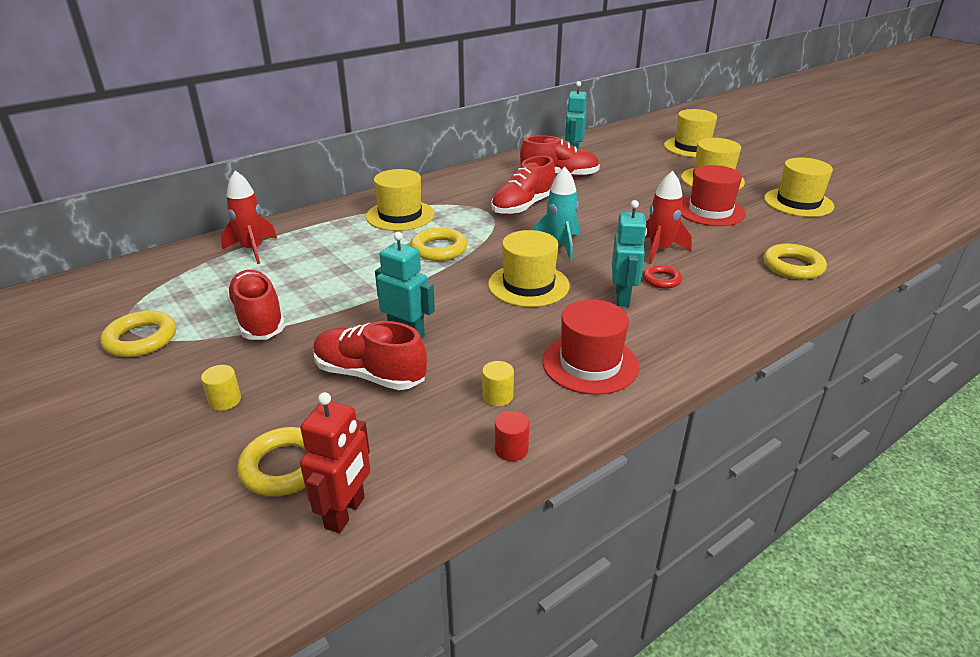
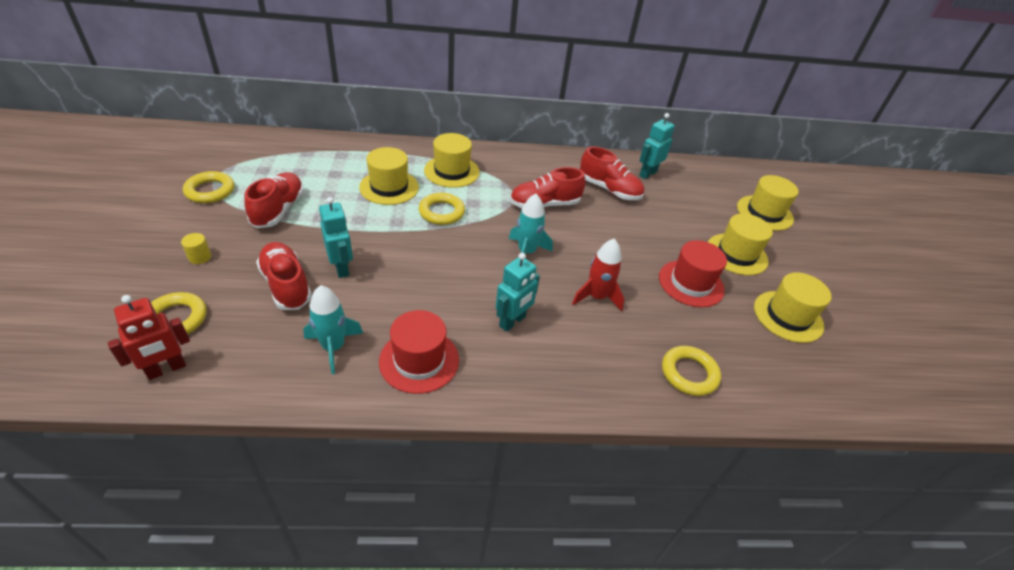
camera: 30 degrees right, 10 degrees up
(252, 250) = (334, 155): red rocket -> none
(497, 396) = (333, 347): yellow cylinder -> turquoise rocket
(511, 449) = (293, 390): red cylinder -> none
(528, 285) = (462, 273): yellow hat -> yellow hat (389, 187)
(662, 280) = (562, 323): red ring -> none

